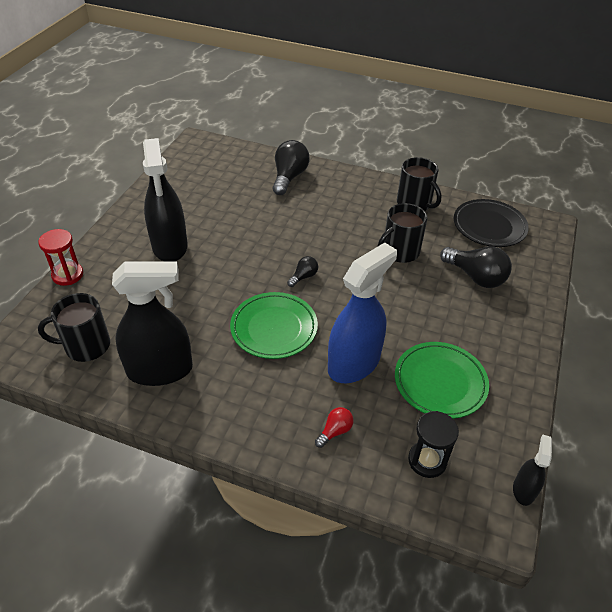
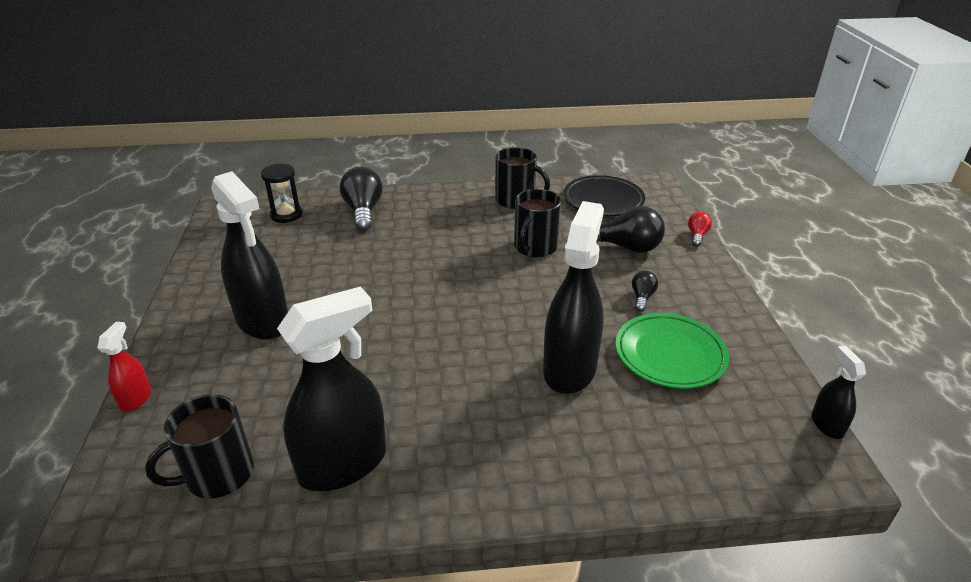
camera: 25 degrees left, 10 degrees down
(67, 275) = (136, 398): red hourglass -> red spray bottle
(274, 328) = (454, 365): green plate -> none
(303, 277) = (450, 302): black light bulb -> black light bulb (642, 297)
(335, 431) = (602, 447): red light bulb -> red light bulb (697, 235)
(354, 363) = (569, 369): blue spray bottle -> black spray bottle
(427, 460) = (718, 436): black hourglass -> black hourglass (286, 215)

